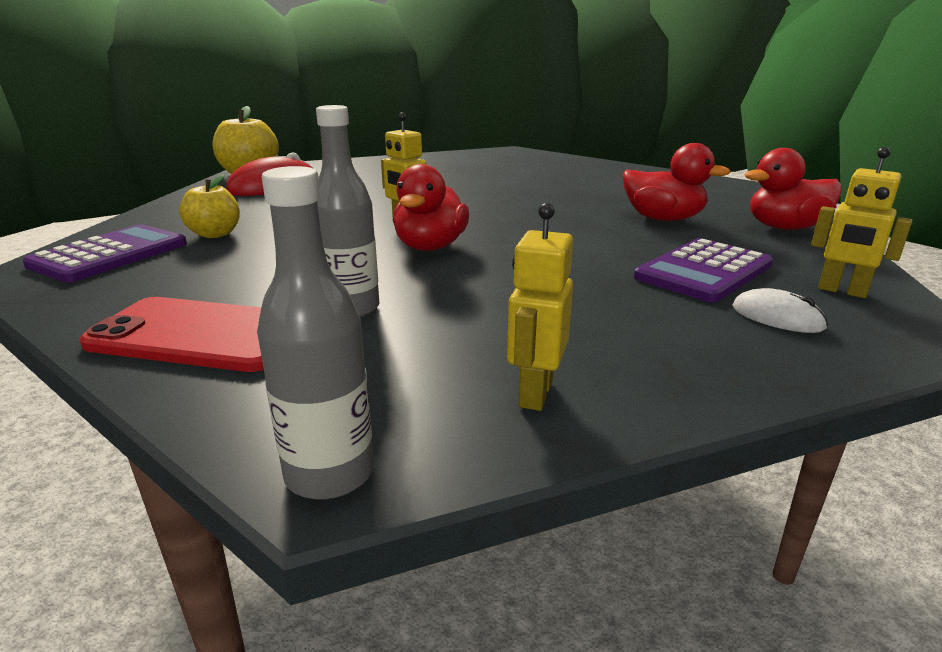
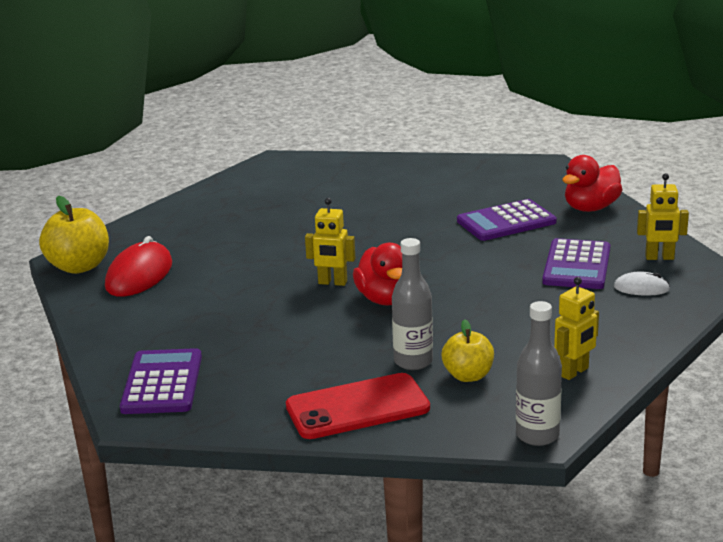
camera: 30 degrees left, 0 degrees up
(215, 234) = (203, 340): yellow apple -> yellow apple (468, 376)
(534, 393) = (574, 372): yellow robot -> yellow robot turned 120 degrees counterclockwise
(663, 219) = (506, 222): red duck -> purple calculator

